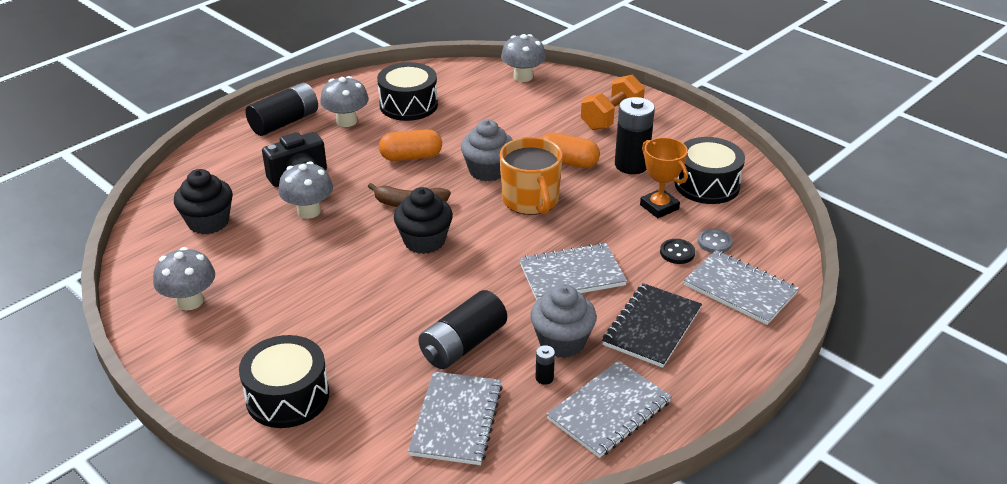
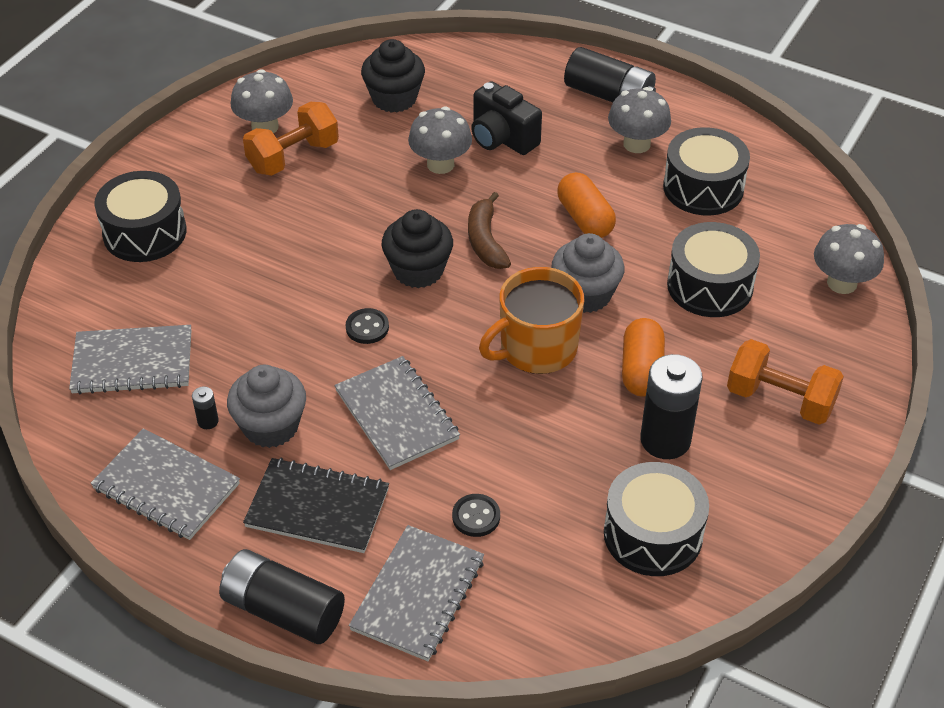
camera: 75 degrees right, 10 degrees up
(244, 289) = (293, 157): none -> orange dumbbell
(462, 344) = (247, 342): black battery -> black battery (283, 610)
(475, 276) = (367, 327): none -> black button
(503, 121) = (710, 286): none -> black drum
(659, 207) = (574, 484): orange trophy -> none
(714, 242) = (513, 556): grey button -> none

